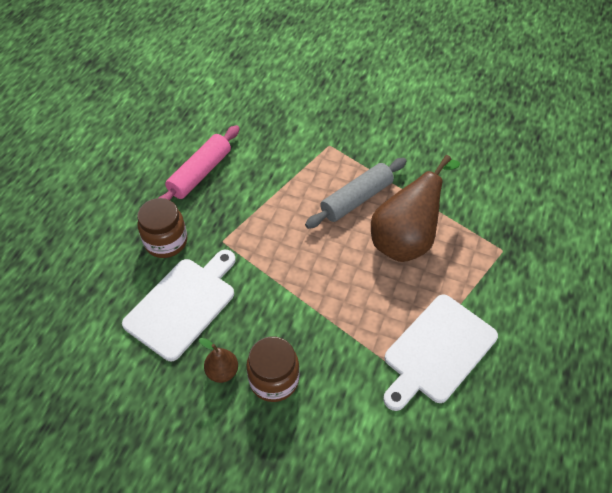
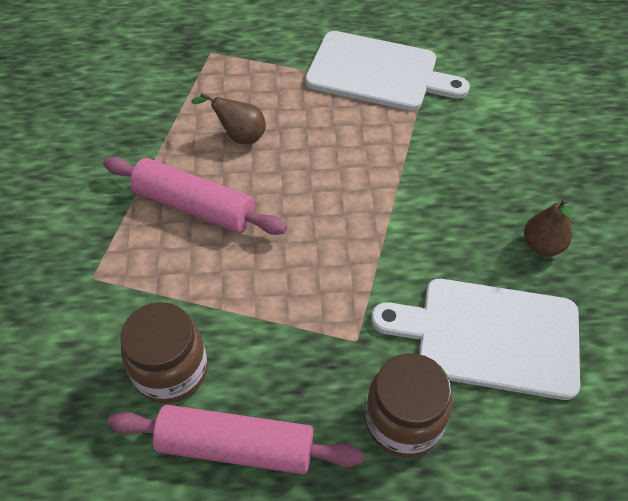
camera: 115 degrees left, 0 degrees up
(274, 380) = (512, 192): brown jar -> brown jar (170, 370)
(356, 199) = (194, 206): grey rolling pin -> pink rolling pin
(406, 239) = (239, 136): brown pear -> brown pear, size x0.46

